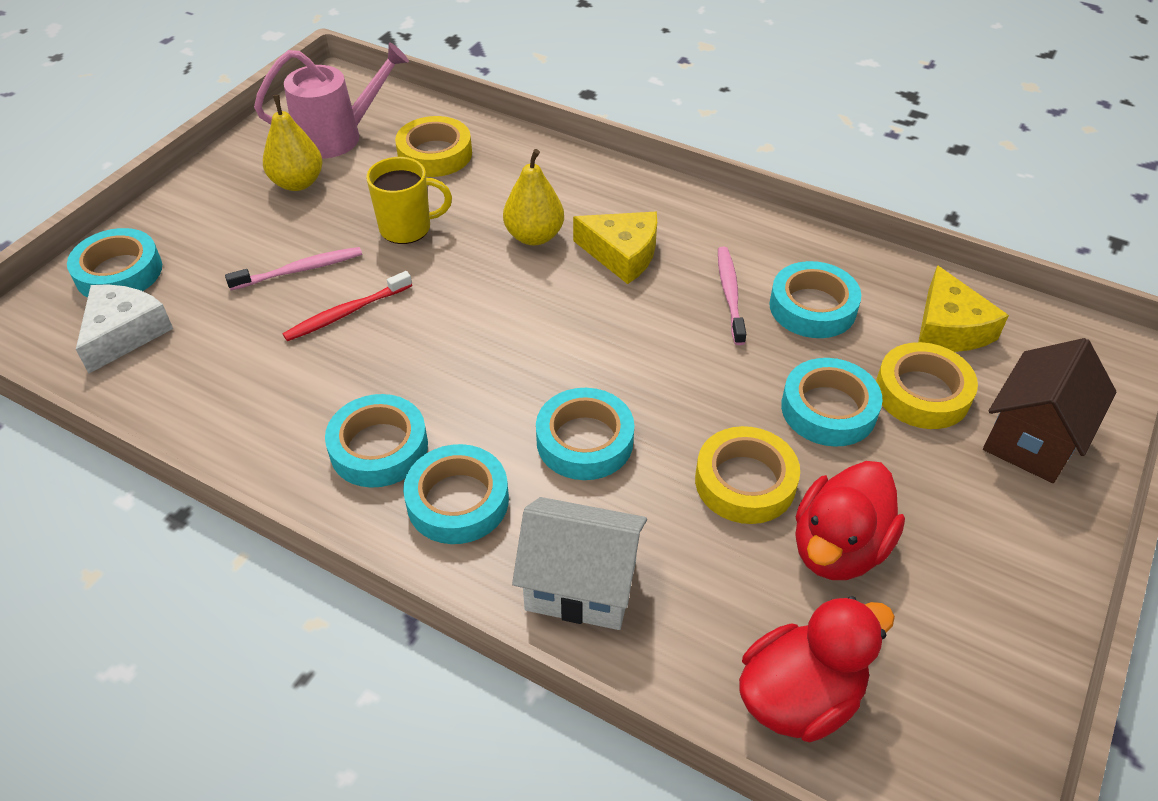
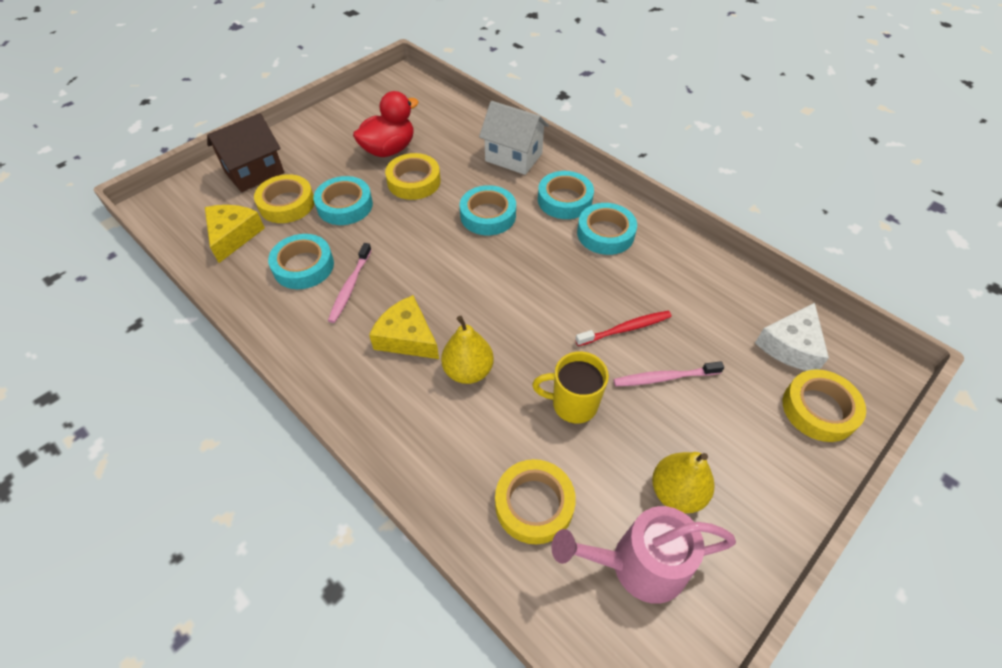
camera: 165 degrees left, 5 degrees up
(119, 272) = (819, 409): turquoise tape -> yellow tape
(799, 696) = (440, 111): red duck -> none

